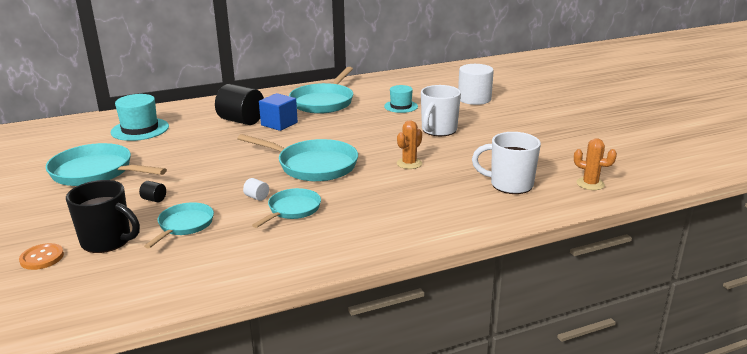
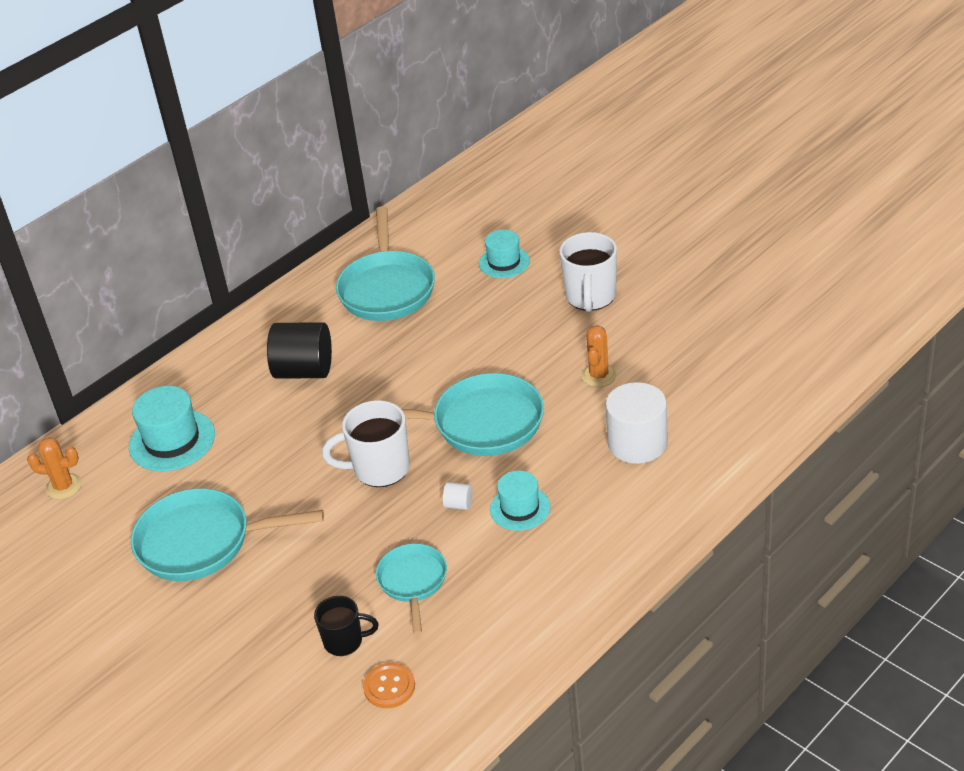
camera: 20 degrees left, 15 degrees up
(42, 258) = (292, 695): orange button -> orange button (389, 687)
(107, 241) = (344, 641): black mug -> black mug, size x0.63
(154, 199) = (332, 557): black cylinder -> none
(279, 124) = (364, 358): blue cube -> none
(292, 210) = (520, 508): turquoise pan -> turquoise hat
(474, 99) = (593, 211): white cylinder -> white cylinder (637, 443)
(510, 185) = (742, 370): white mug -> white mug (379, 469)
(590, 184) = (830, 335): orange cactus -> orange cactus (63, 486)

